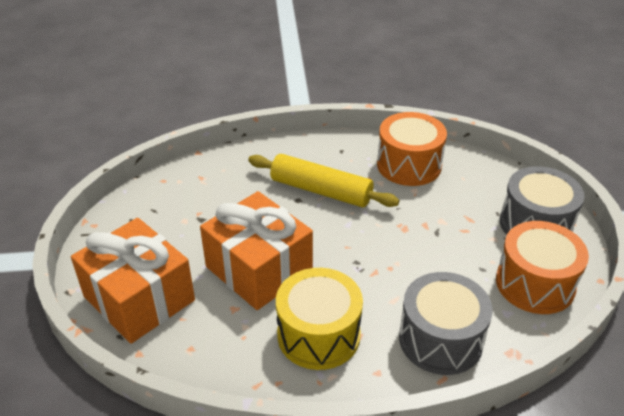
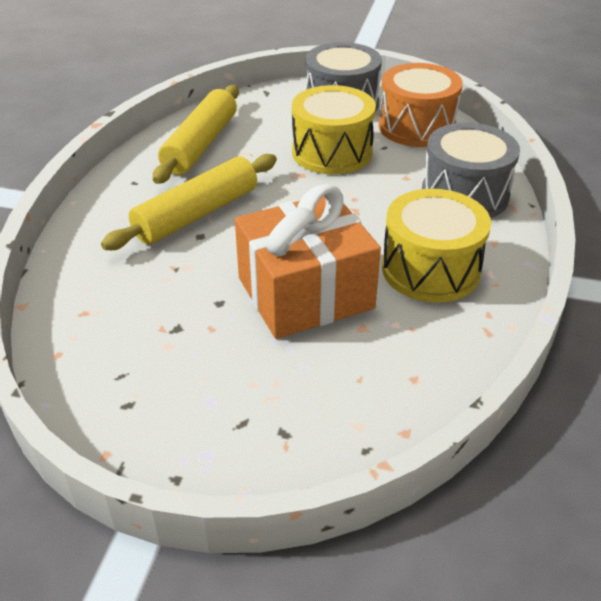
camera: 70 degrees left, 0 degrees up
(139, 298) = (303, 418): orange gift -> none
(409, 165) = (200, 145): orange drum -> yellow rolling pin
(449, 238) = (332, 152): none -> yellow drum

